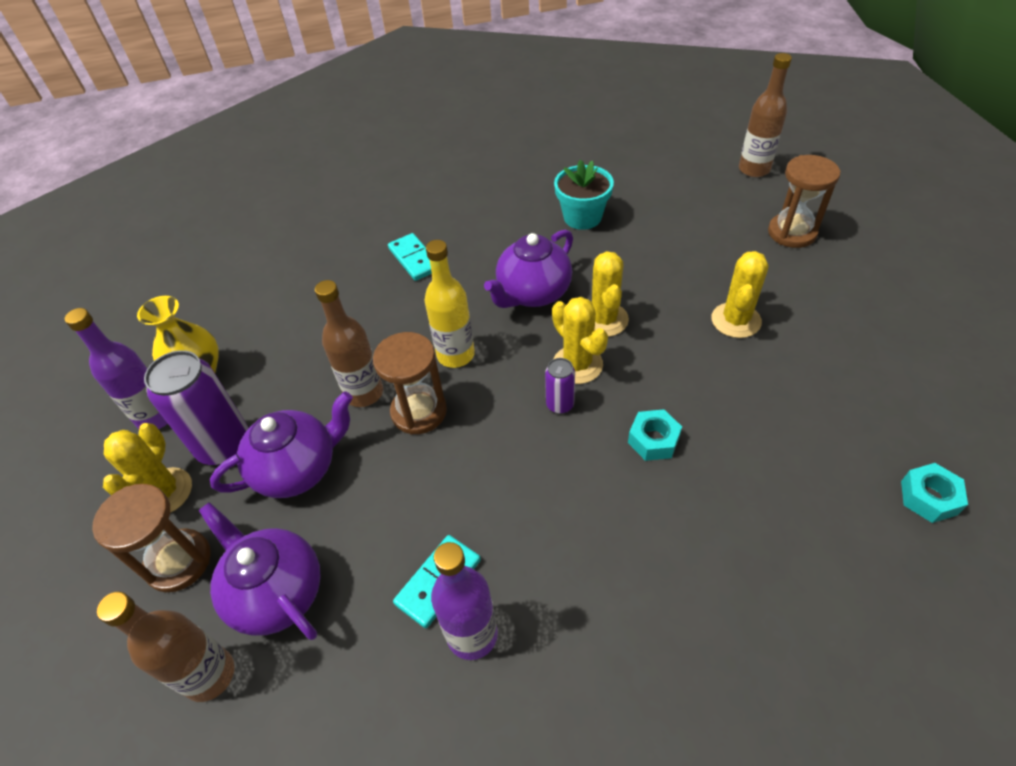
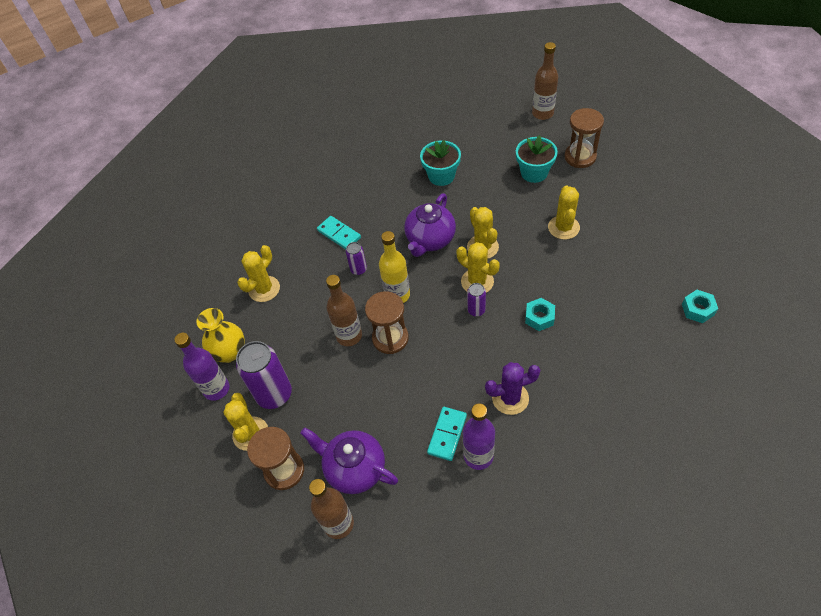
camera: 15 degrees left, 5 degrees up
(286, 304) = (264, 289): none -> yellow cactus
(298, 468) = (330, 395): purple teapot -> none
(419, 309) = (358, 269): none -> purple can
(560, 553) = (510, 398): none -> purple cactus
(716, 239) = (534, 172): none -> turquoise flower pot

